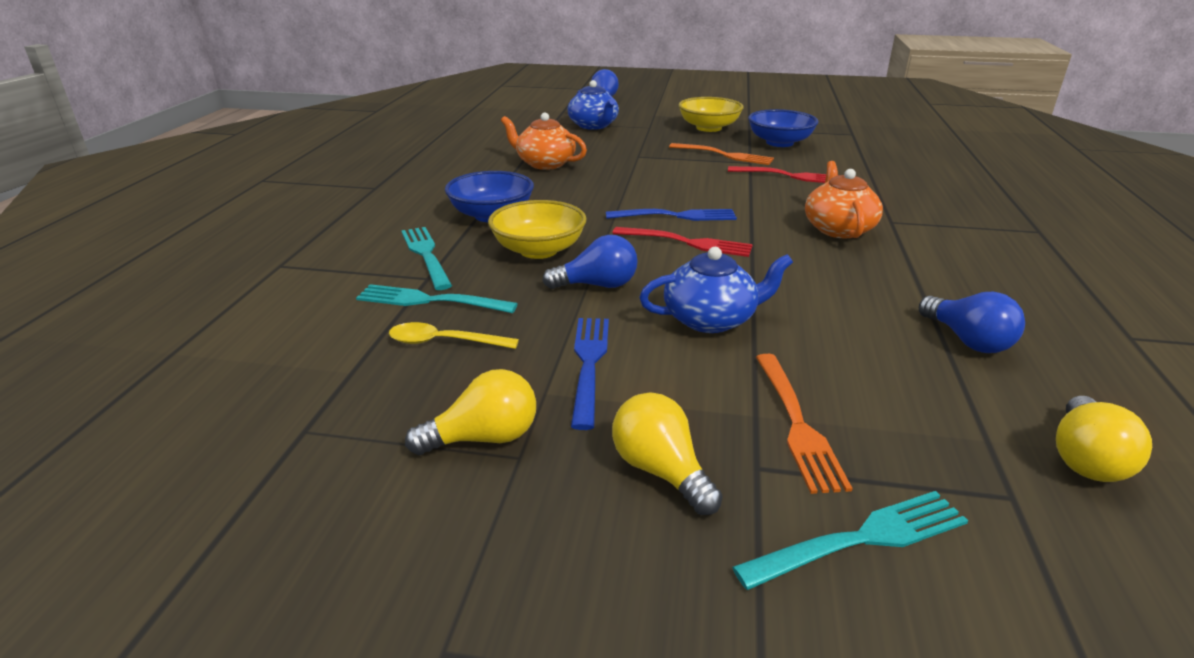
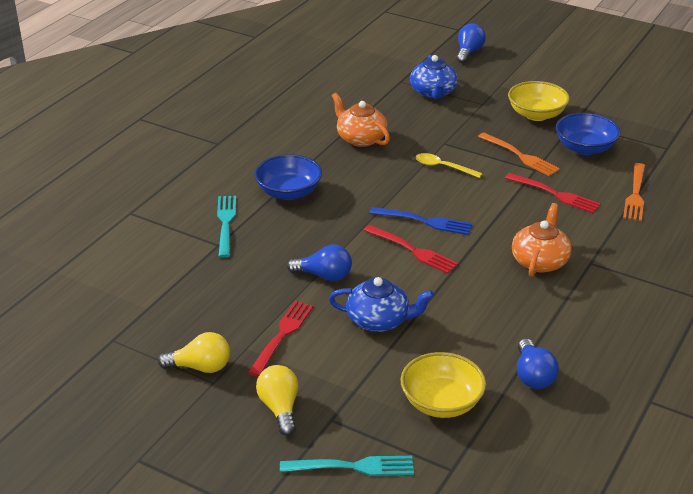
camera: 20 degrees right, 5 degrees up
(430, 301) = (212, 265): turquoise fork -> none
(443, 342) = (206, 299): yellow spoon -> yellow spoon (443, 167)
(538, 250) = (303, 235): yellow bowl -> yellow bowl (441, 402)
(589, 364) = (282, 335): blue fork -> red fork
(797, 424) = (373, 402): orange fork -> orange fork (635, 194)
(1085, 459) = (516, 462): yellow light bulb -> none

